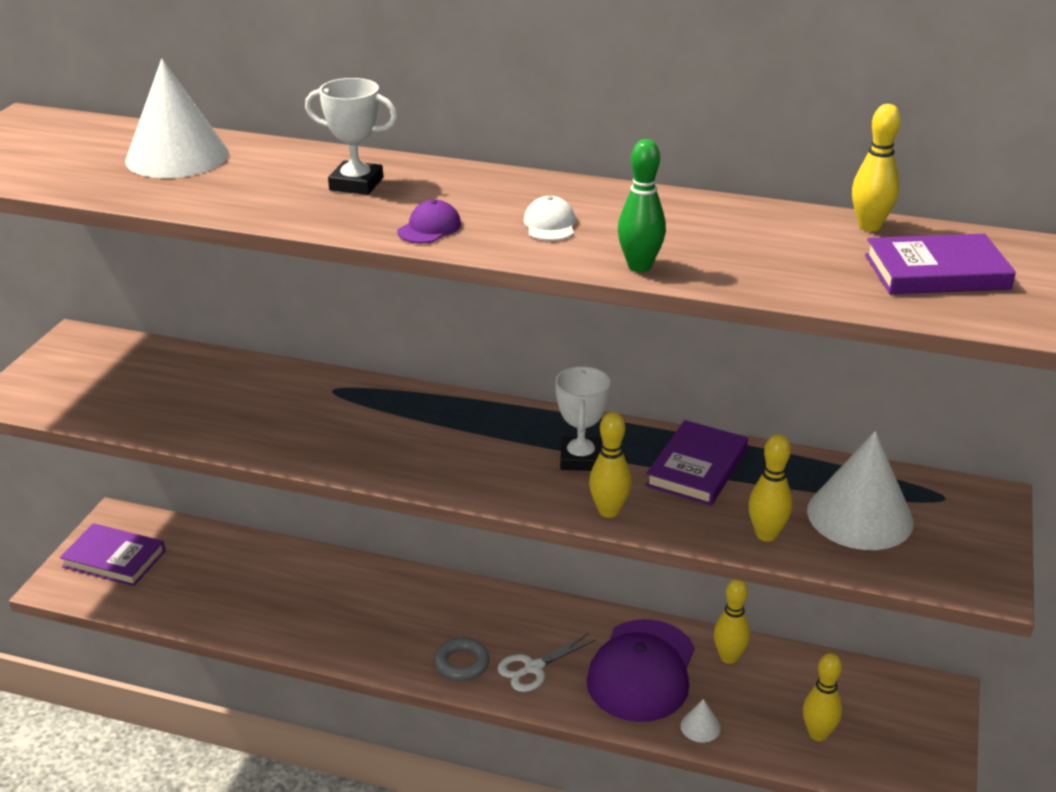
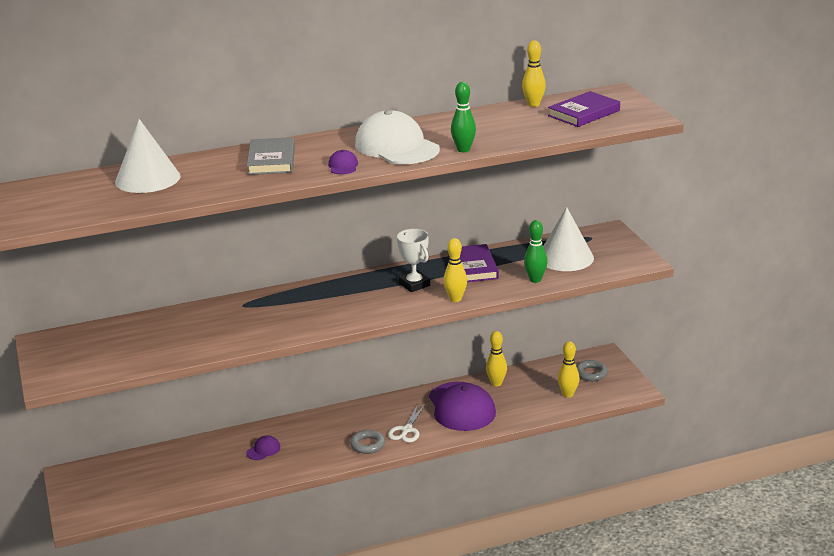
camera: 35 degrees left, 5 degrees down
(114, 559) = (96, 492): purple book -> none
(337, 601) = (263, 450): none -> purple cap
(356, 184) = (271, 160): white trophy -> grey book
(550, 224) = (396, 147): white cap -> white cap, size x2.40
(700, 727) = (513, 416): white cone -> none
(766, 534) = (535, 280): yellow bowling pin -> green bowling pin
(889, 716) = (591, 373): none -> grey ring

